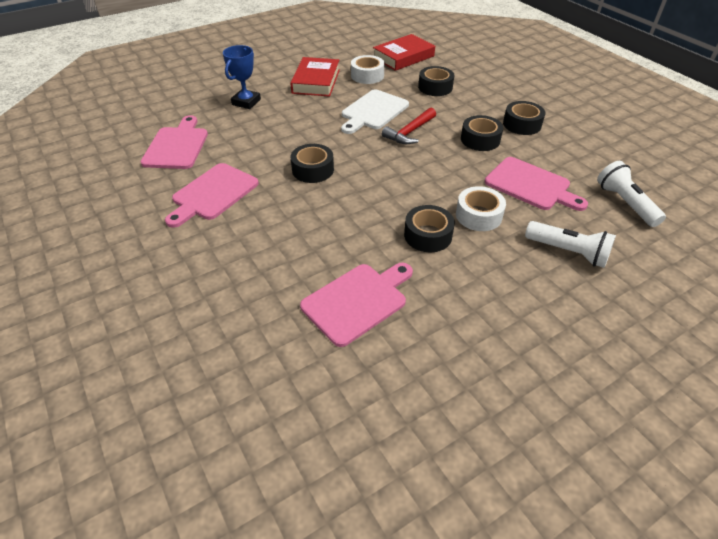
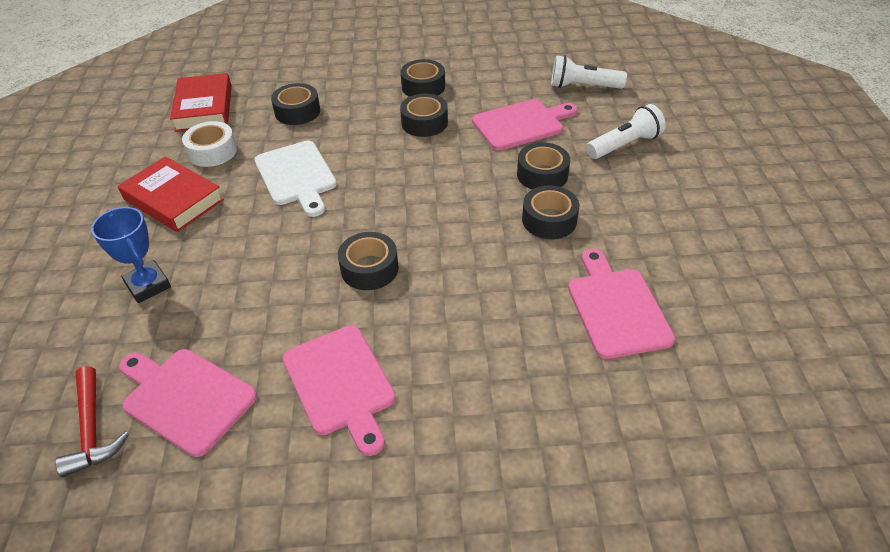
camera: 60 degrees left, 0 degrees up
(409, 132) = (366, 164): red hammer -> red hammer (92, 430)
(478, 215) = (542, 174): white tape -> black tape

